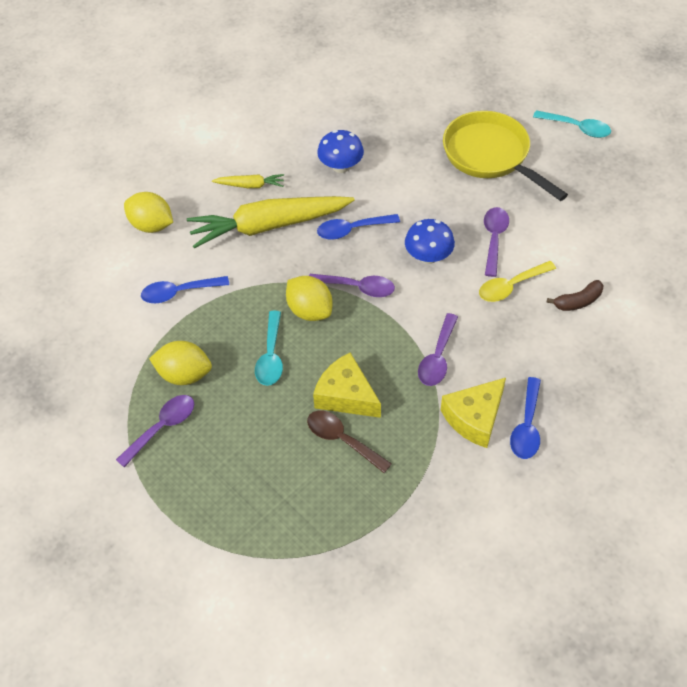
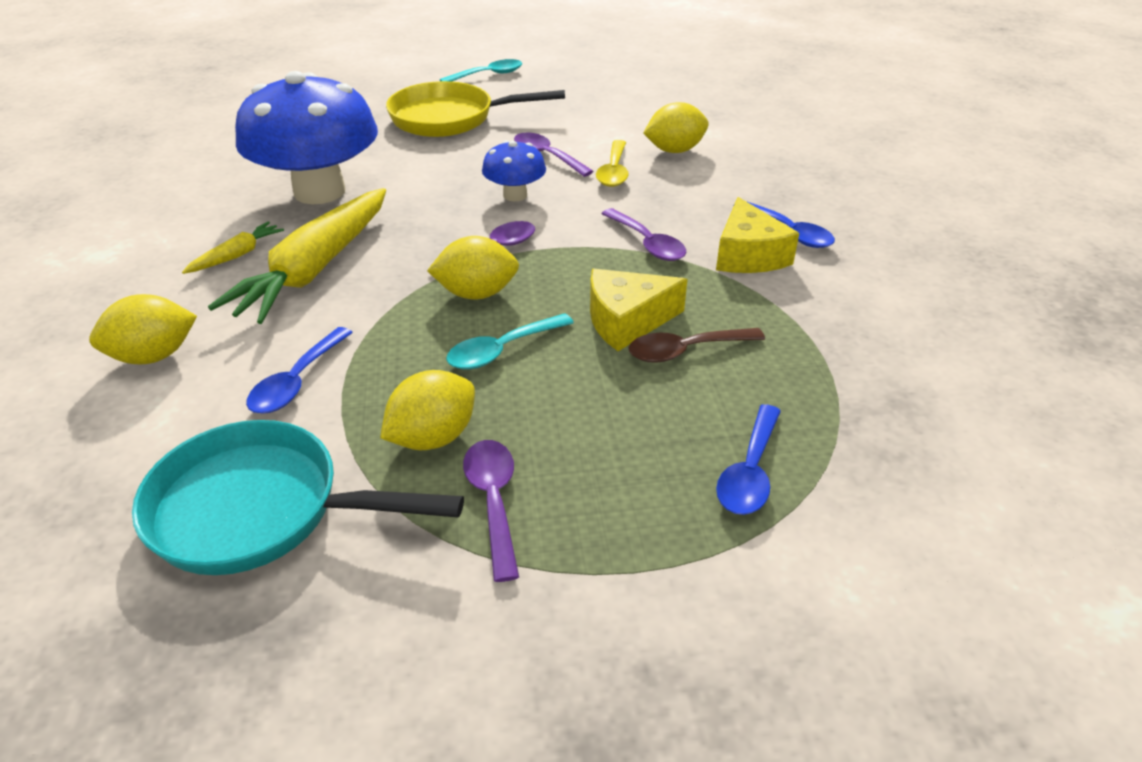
camera: 55 degrees left, 15 degrees down
(94, 346) = (259, 510): none -> turquoise pan
(271, 356) = (502, 350): turquoise spoon -> turquoise spoon turned 105 degrees clockwise
(341, 166) = (319, 191): blue mushroom -> blue mushroom, size x2.11
(352, 230) = (411, 221): blue spoon -> blue spoon (749, 472)
(577, 301) = (674, 150): brown banana -> yellow lemon

